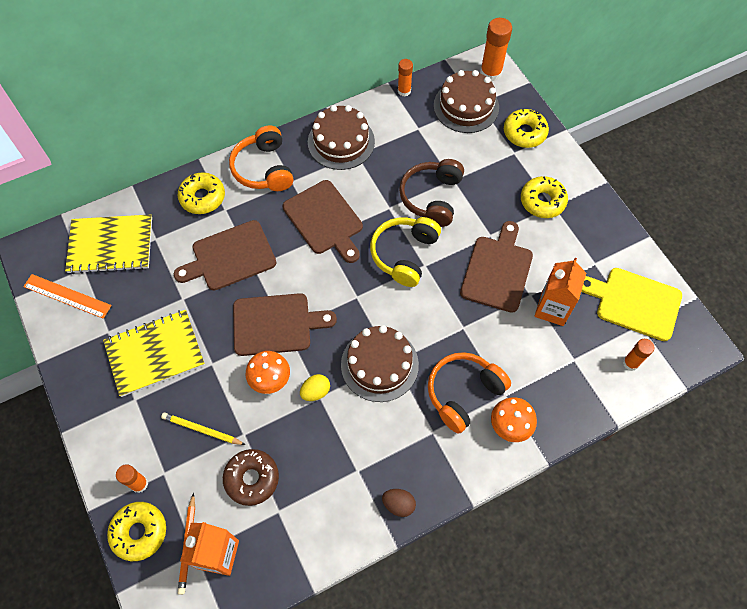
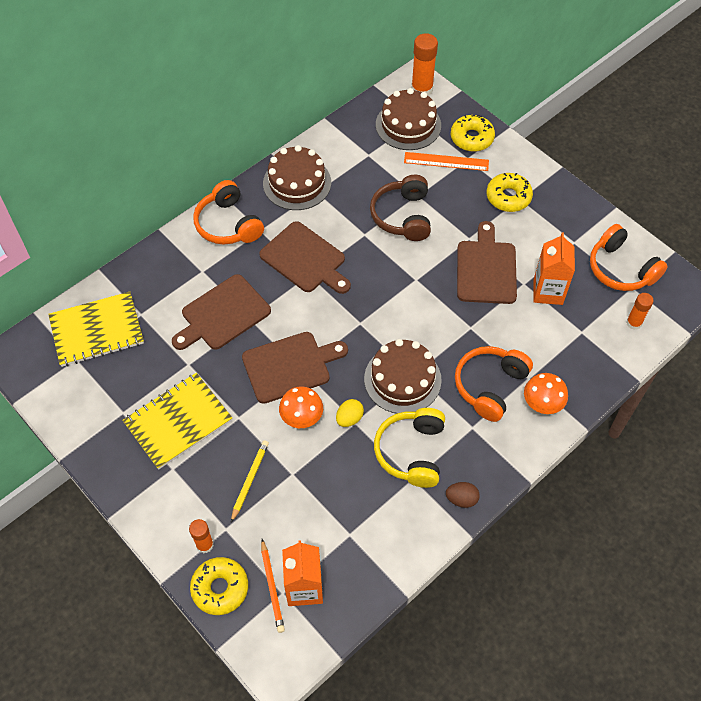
camera: 15 degrees left, 5 degrees down
(67, 296) = (68, 389): orange ruler -> orange ruler (446, 161)
(202, 197) = (175, 264): yellow donut -> none
(202, 430) = (249, 480): yellow pencil -> yellow pencil turned 105 degrees clockwise
(252, 479) = (314, 512): brown donut -> none
(404, 91) = (343, 123): orange glue stick -> none
(404, 254) = (393, 274): yellow headphones -> yellow headphones (411, 452)
(634, 302) = (621, 269): yellow cutting board -> orange headphones

